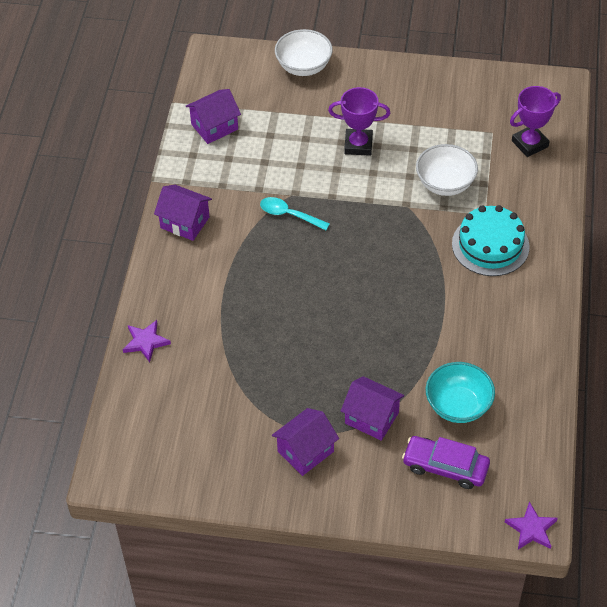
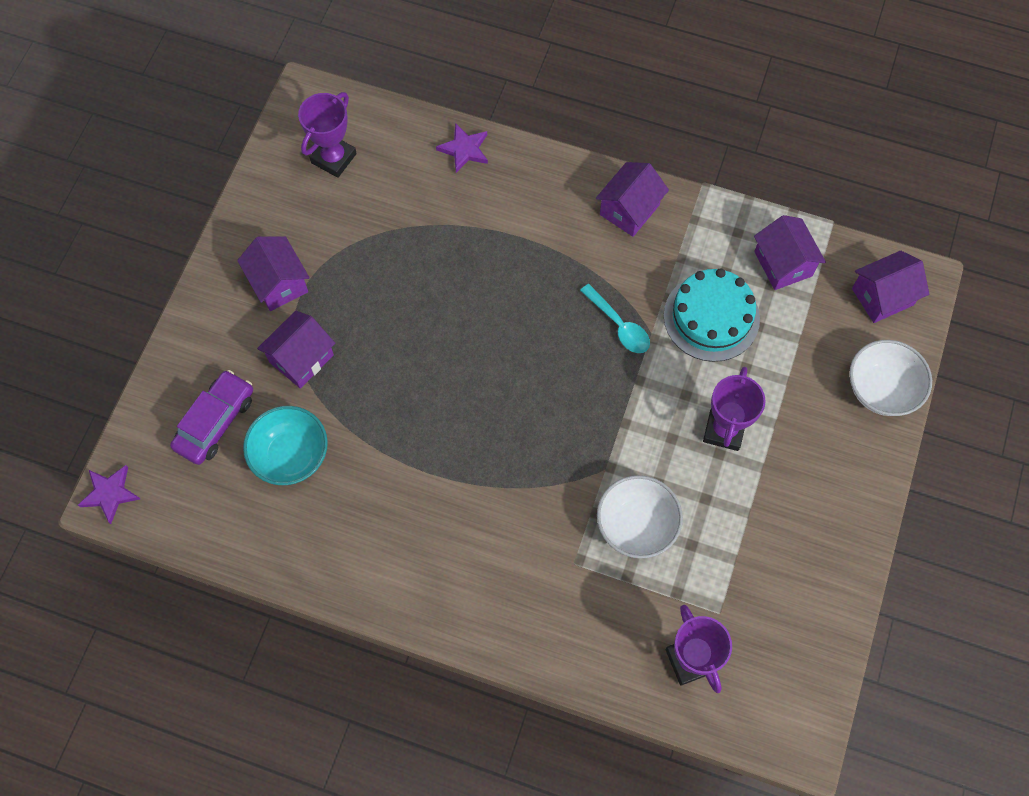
camera: 100 degrees right, 15 degrees up
(171, 438) = (334, 158): none -> purple trophy
(230, 71) = (882, 296): none -> purple house
(289, 215) = (619, 325): turquoise spoon -> turquoise spoon turned 105 degrees clockwise
(490, 245) = (520, 556): turquoise cake -> turquoise cake (711, 317)

